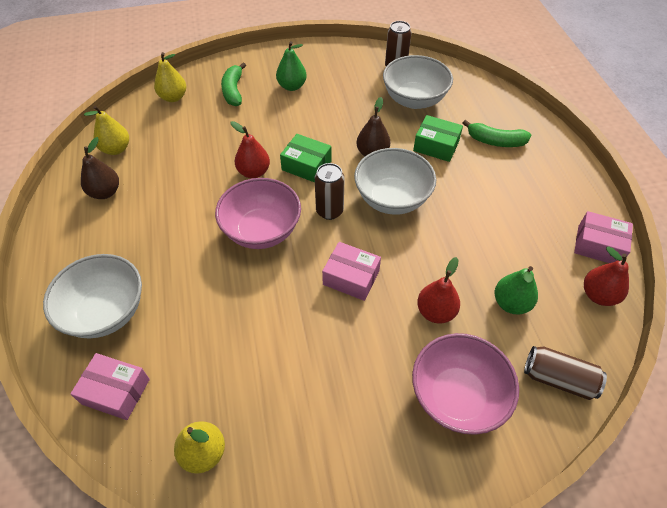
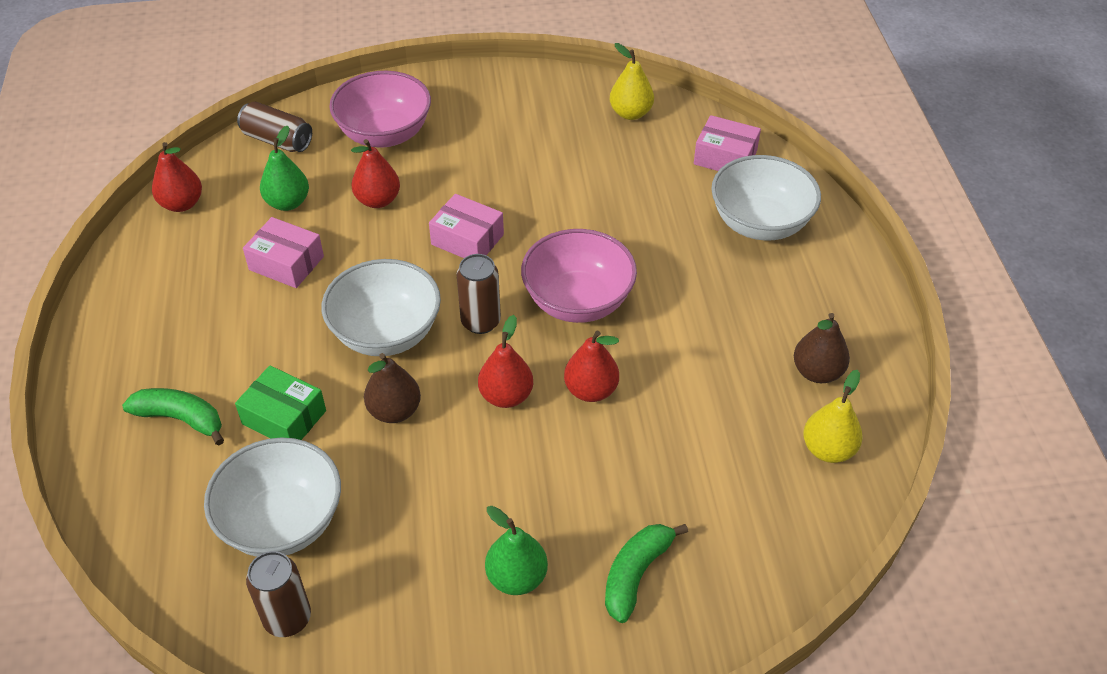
camera: 175 degrees left, 5 degrees down
(173, 97) = (755, 565): yellow pear -> none
(233, 91) = (636, 574): green banana -> green banana turned 150 degrees counterclockwise
(306, 165) = (506, 396): green box -> red pear
(598, 245) = (139, 255): pink box -> pink box (286, 263)

